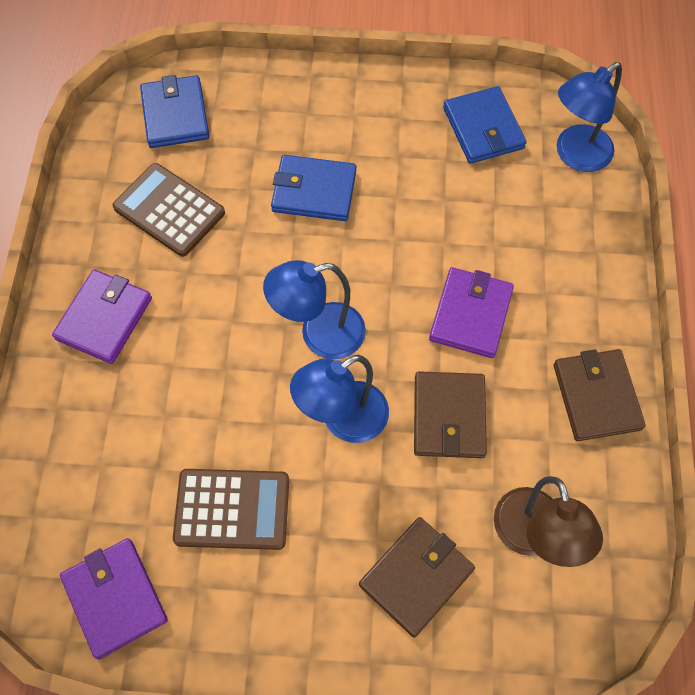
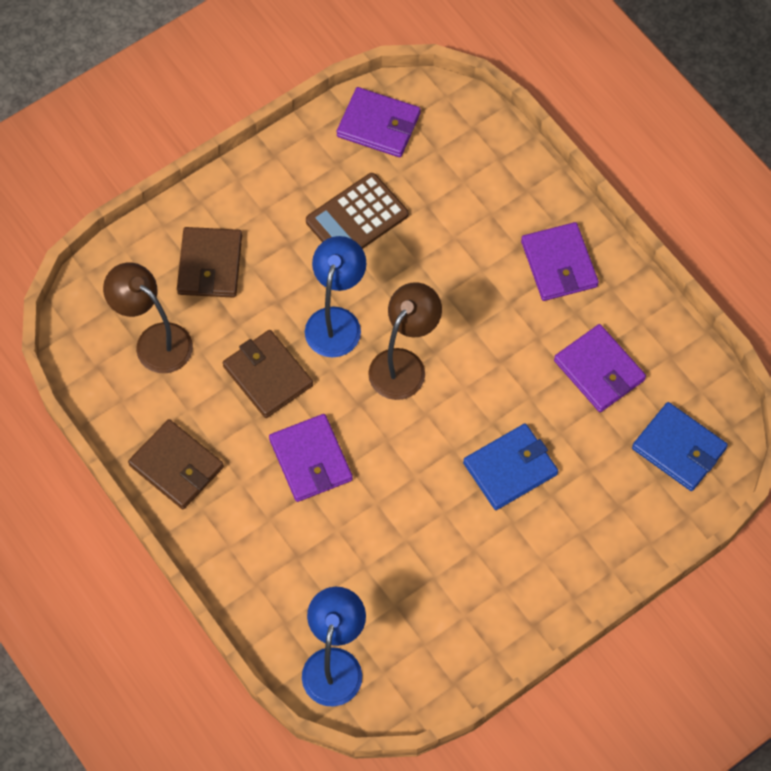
camera: 140 degrees right, 0 degrees up
(169, 210) = (599, 370): brown calculator -> purple wallet
(319, 335) = (404, 364): blue lamp -> brown lamp
(483, 128) = (429, 631): blue wallet -> none

